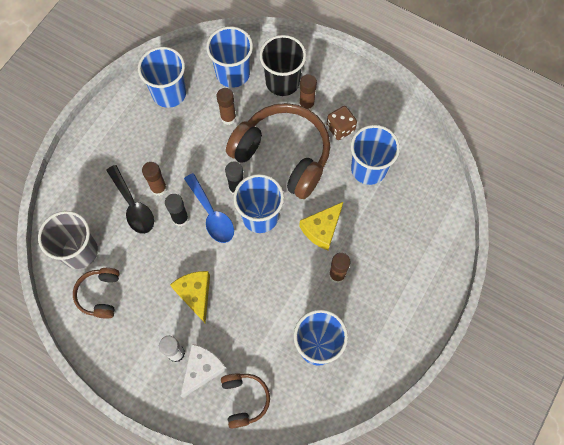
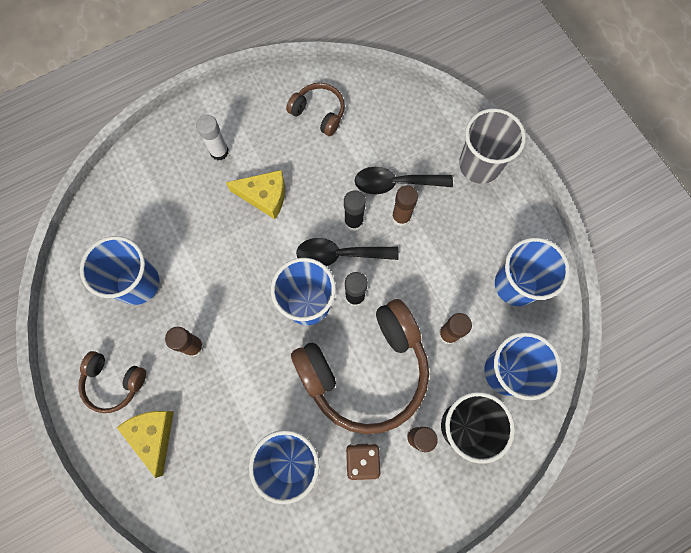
camera: 120 degrees right, 5 degrees up
(79, 251) = (375, 114): grey cup -> grey cup (479, 165)
(202, 369) = (189, 167): white cheese -> none
(211, 214) = (340, 254): blue spoon -> black spoon
(244, 399) = (137, 189): brown headphones -> brown headphones (114, 382)
(322, 229) = (253, 361): yellow cheese -> yellow cheese (153, 435)

